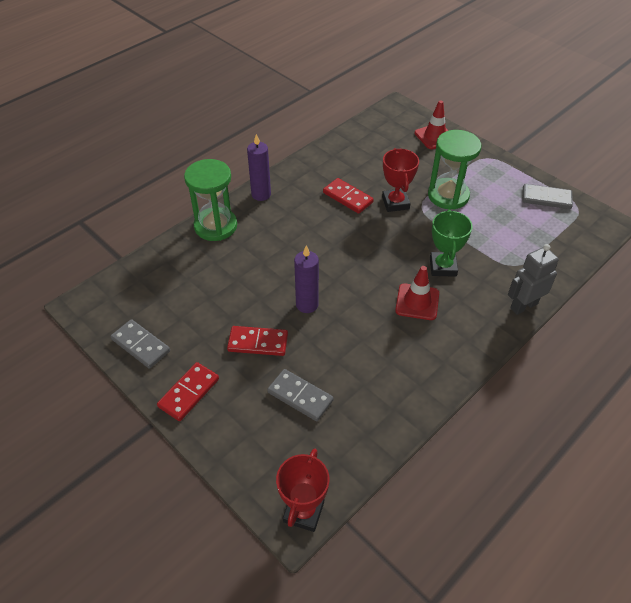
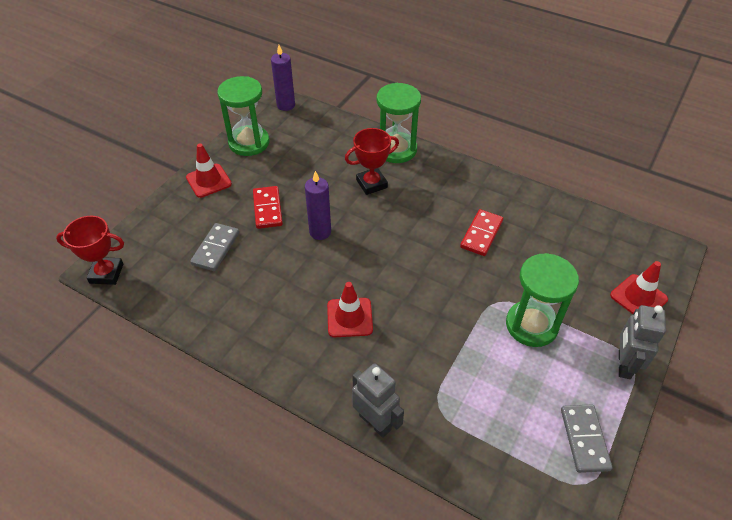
camera: 75 degrees right, 0 degrees up
(140, 345) = (249, 142): grey domino -> green hourglass
(189, 393) = (208, 181): red domino -> red traffic cone
(261, 194) = (453, 169): purple candle -> purple candle (286, 105)
(395, 203) = (493, 276): red trophy -> red trophy (371, 184)
(443, 267) = (409, 334): green trophy -> none
(490, 162) = (624, 364): none -> grey robot

